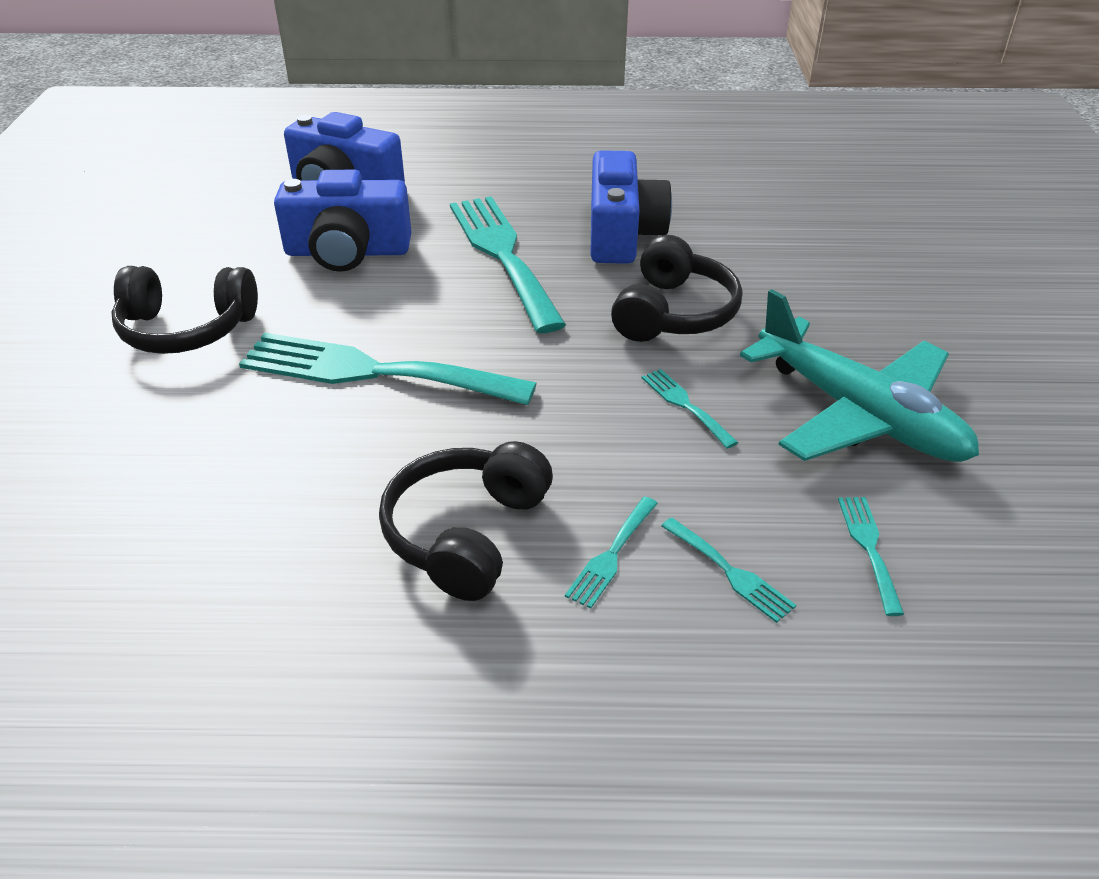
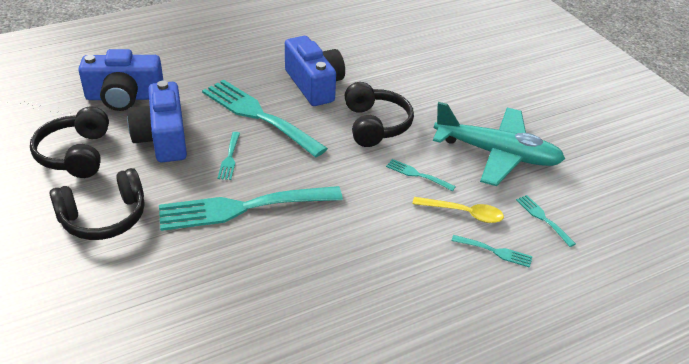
camera: 30 degrees left, 0 degrees up
(347, 251) = (163, 138): blue camera -> blue camera turned 105 degrees clockwise
(466, 533) = (364, 278): black headphones -> black headphones (76, 154)
(611, 555) = (439, 263): turquoise fork -> turquoise fork (229, 158)
(720, 490) = (464, 213): none -> yellow spoon

